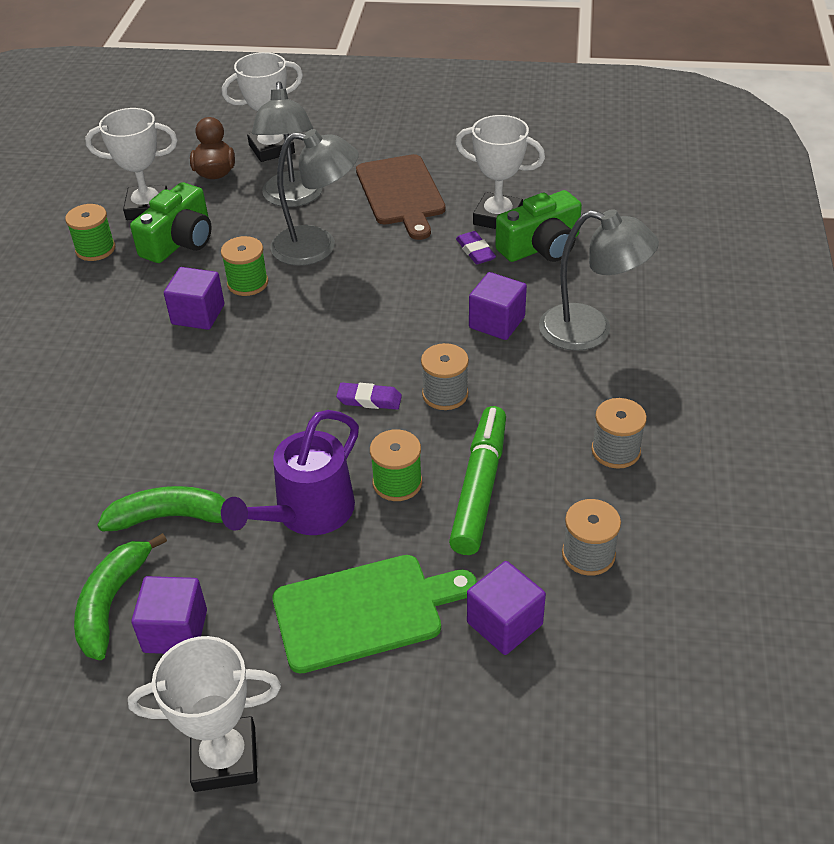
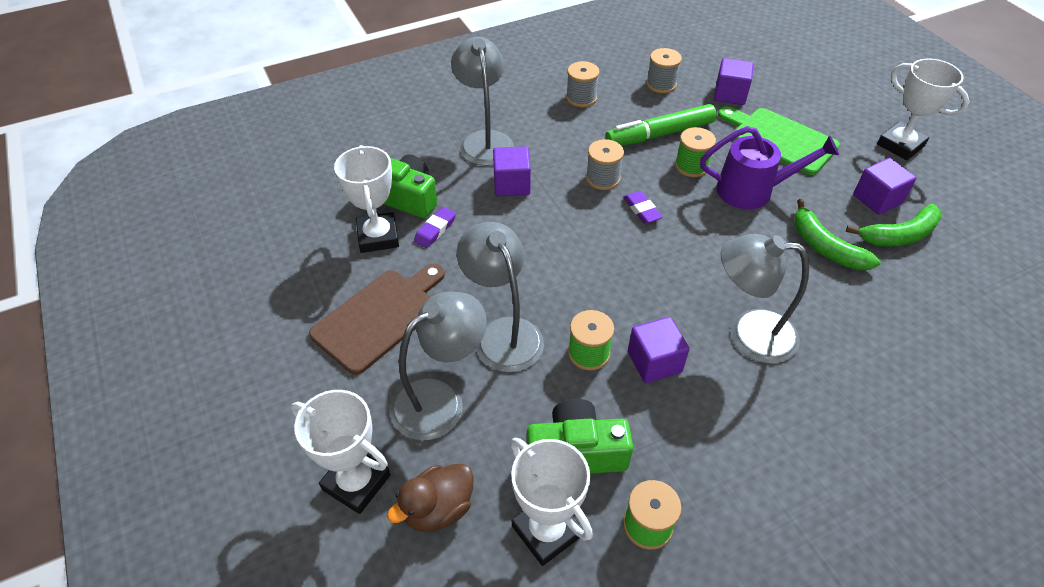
camera: 125 degrees left, 5 degrees up
(155, 386) = (748, 334): none -> grey lamp

